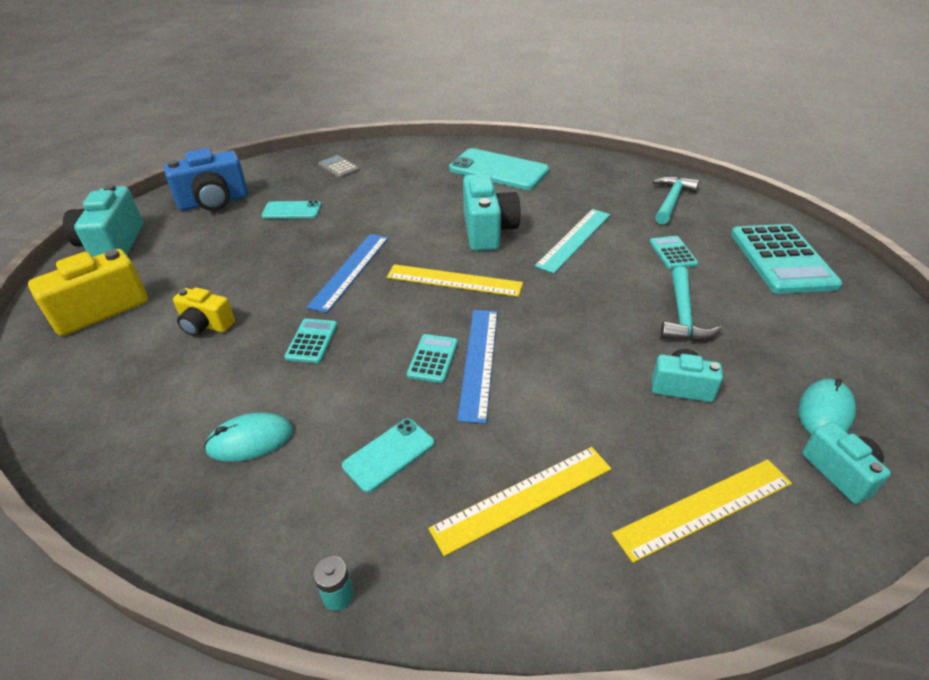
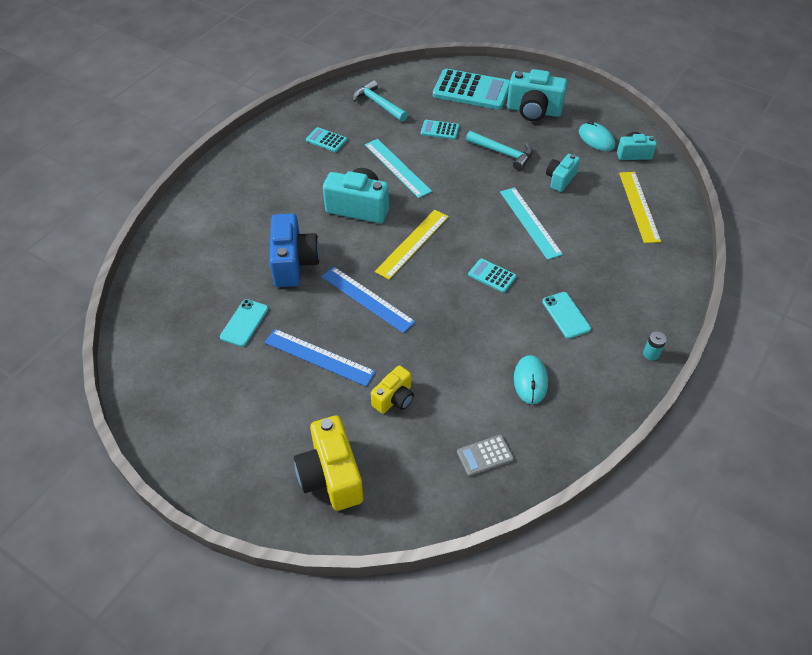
camera: 70 degrees left, 10 degrees up
(113, 245) = (220, 470): turquoise camera -> turquoise camera (533, 111)
(214, 202) = (184, 382): blue camera -> blue camera (294, 263)
(312, 341) = (445, 335): turquoise calculator -> turquoise calculator (326, 140)
(339, 167) = (181, 275): grey calculator -> grey calculator (485, 455)
(479, 361) = (504, 255): blue ruler -> blue ruler (319, 357)
(498, 170) = (267, 173): turquoise phone -> none
(523, 498) = (614, 267): yellow ruler -> none
(561, 373) = (530, 222): none -> turquoise ruler

